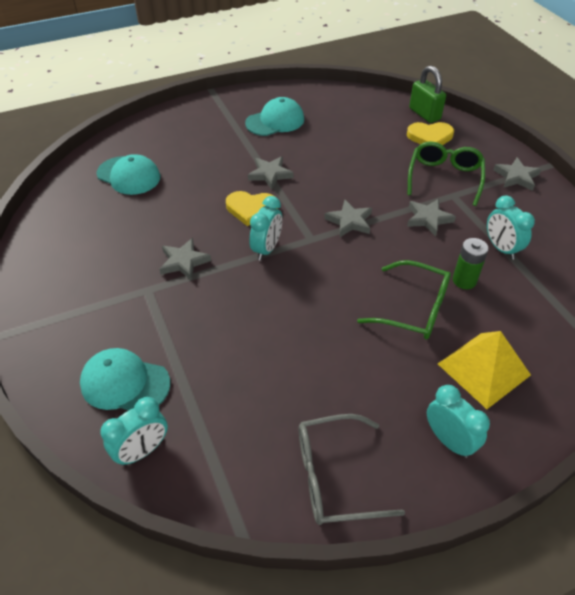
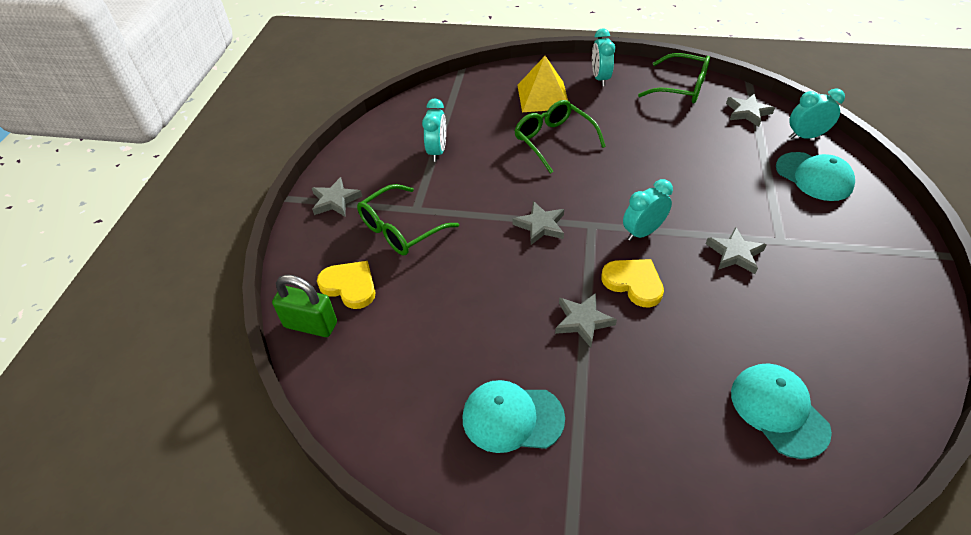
camera: 145 degrees left, 0 degrees up
(334, 477) = (681, 88): grey glasses -> green glasses
(424, 114) = (311, 325): green padlock -> green padlock turned 75 degrees counterclockwise
(428, 219) = (465, 197): grey star -> grey star (747, 112)
(464, 280) = (494, 143): green battery -> none

